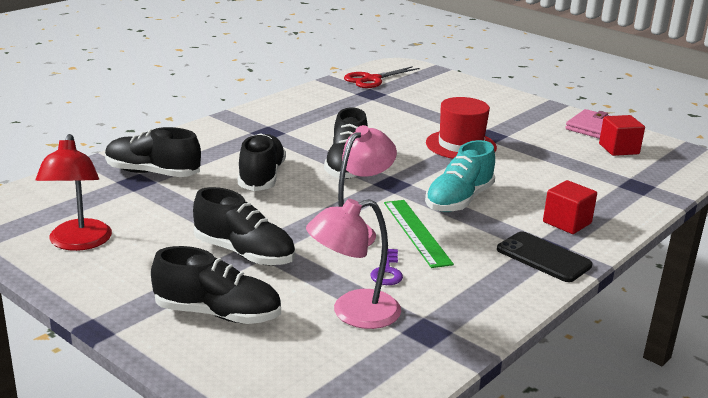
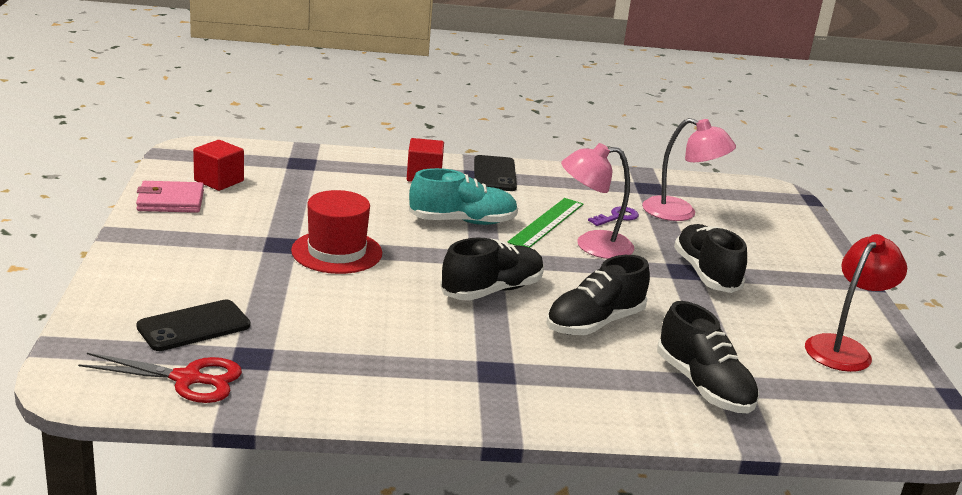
camera: 135 degrees left, 0 degrees up
(218, 314) = (773, 252): black shoe -> none
(418, 92) = (194, 326): none -> black phone

